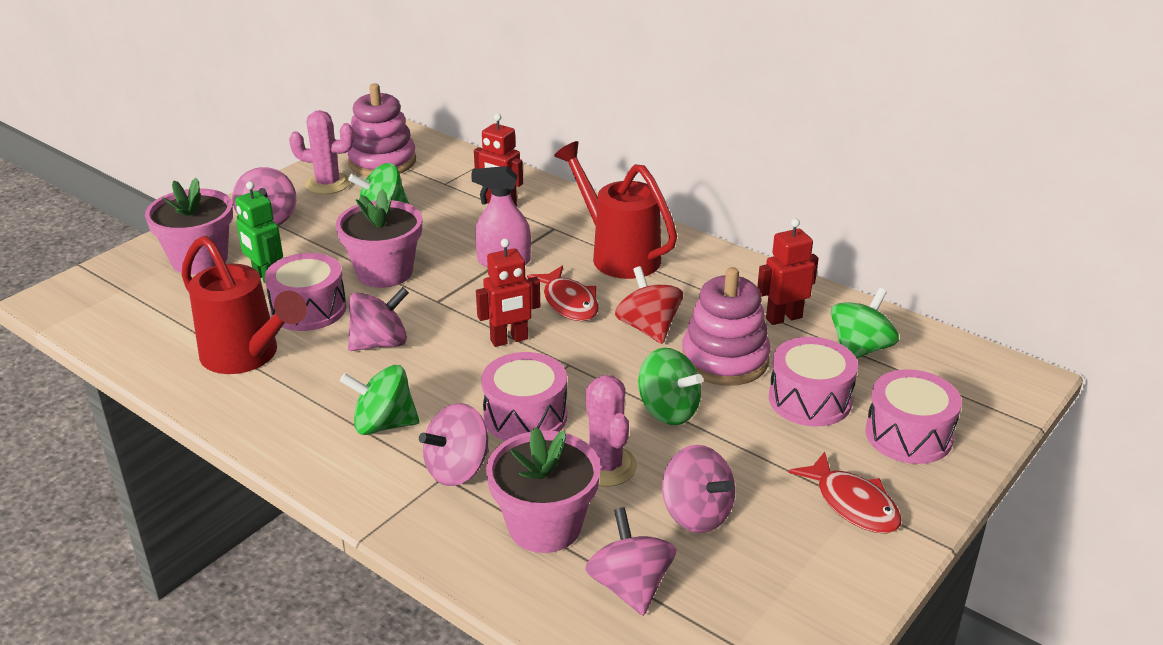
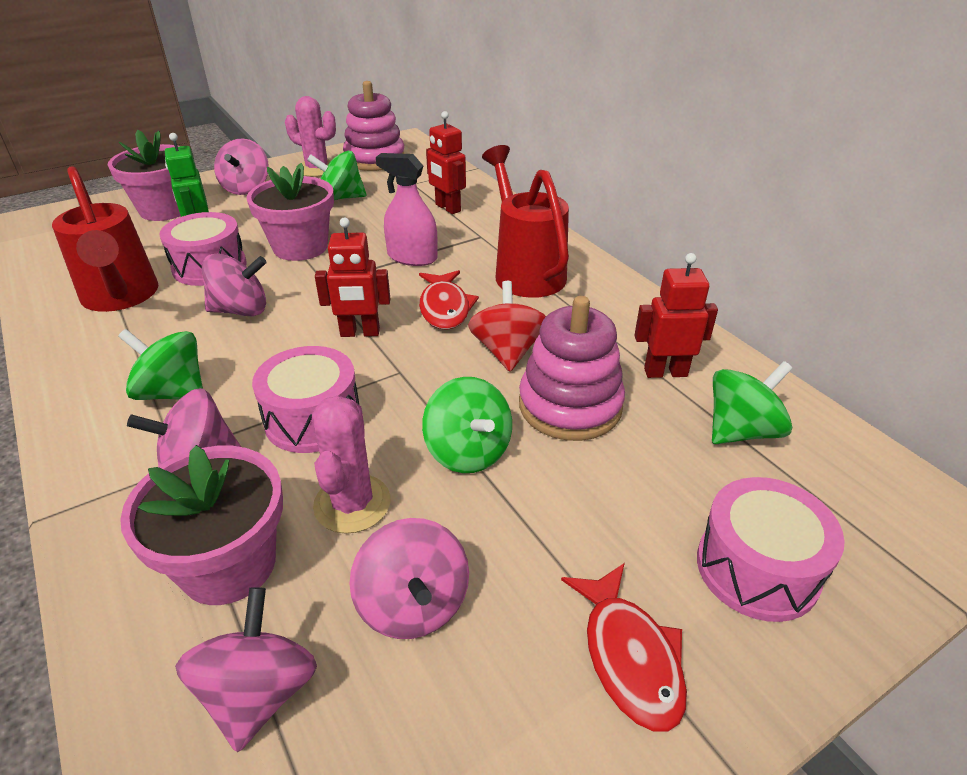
camera: 20 degrees right, 5 degrees up
(809, 400) = (646, 481): pink drum -> none

